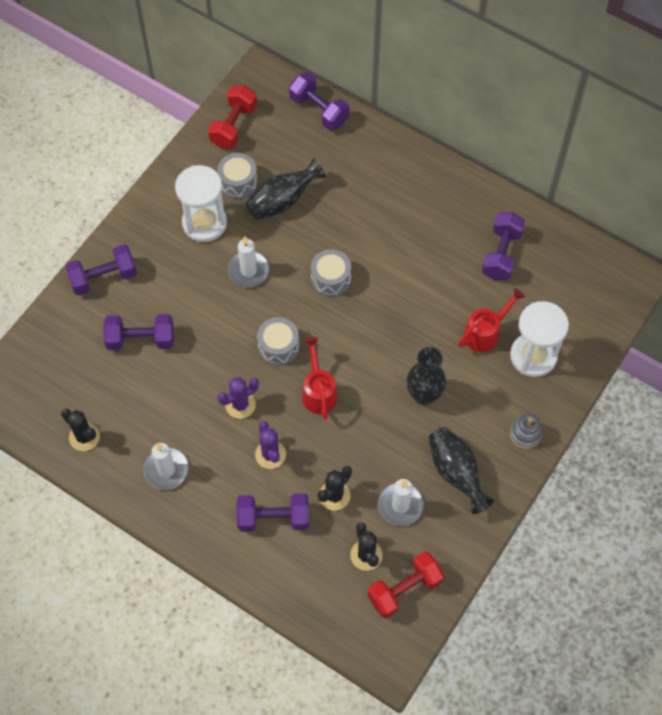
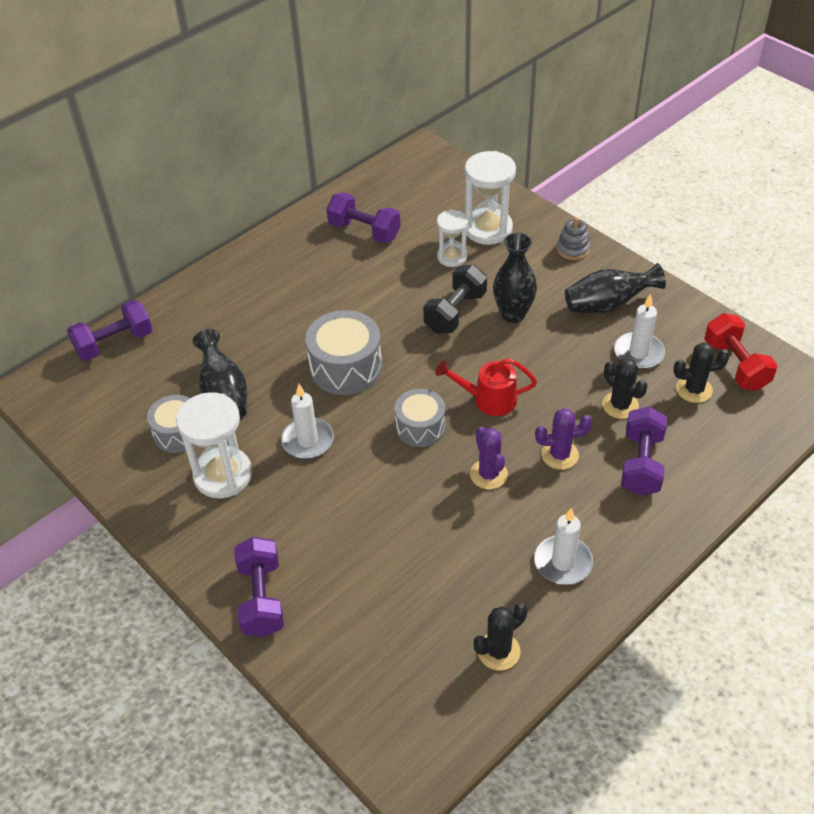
camera: 75 degrees left, 15 degrees down
(141, 339) = (370, 566): purple dumbbell -> none
(234, 126) = (94, 426): red dumbbell -> none
(331, 278) = (346, 367): grey drum -> grey drum, size x1.53
(415, 348) = (455, 312): none -> black dumbbell
(486, 333) = (452, 257): red watering can -> white hourglass

